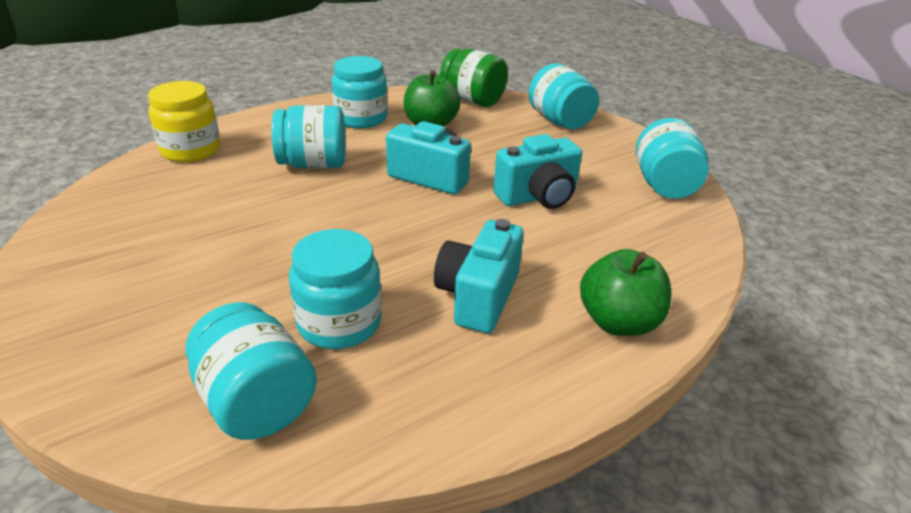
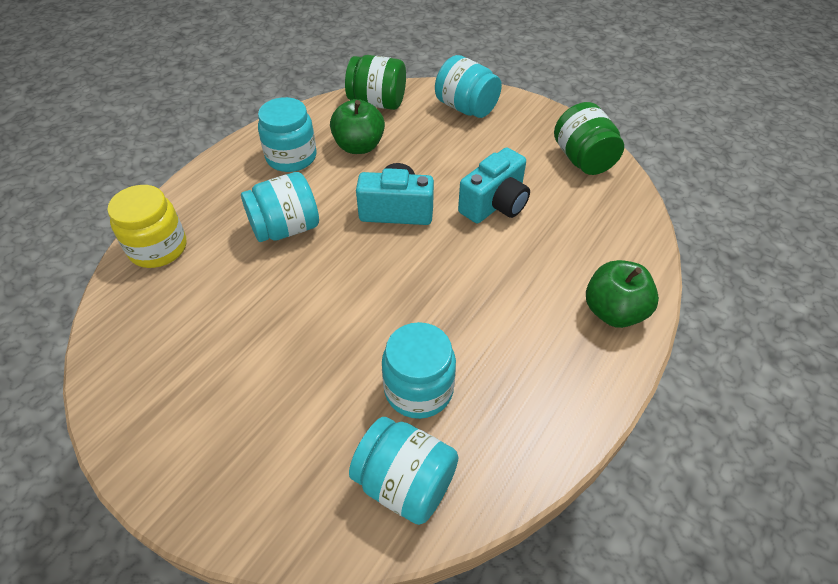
camera: 20 degrees left, 15 degrees up
(478, 296) = (505, 325): turquoise camera -> none
(664, 185) = (583, 159): turquoise jar -> green jar

